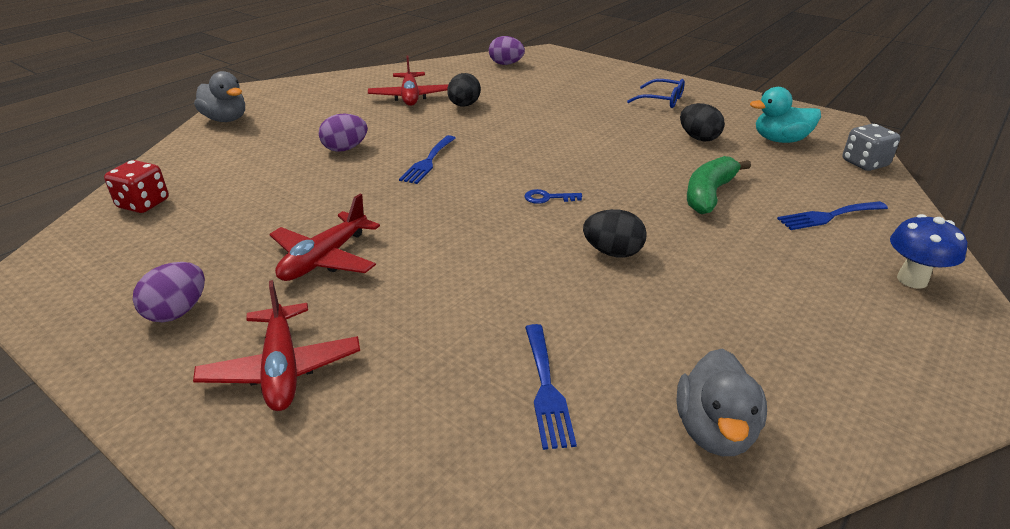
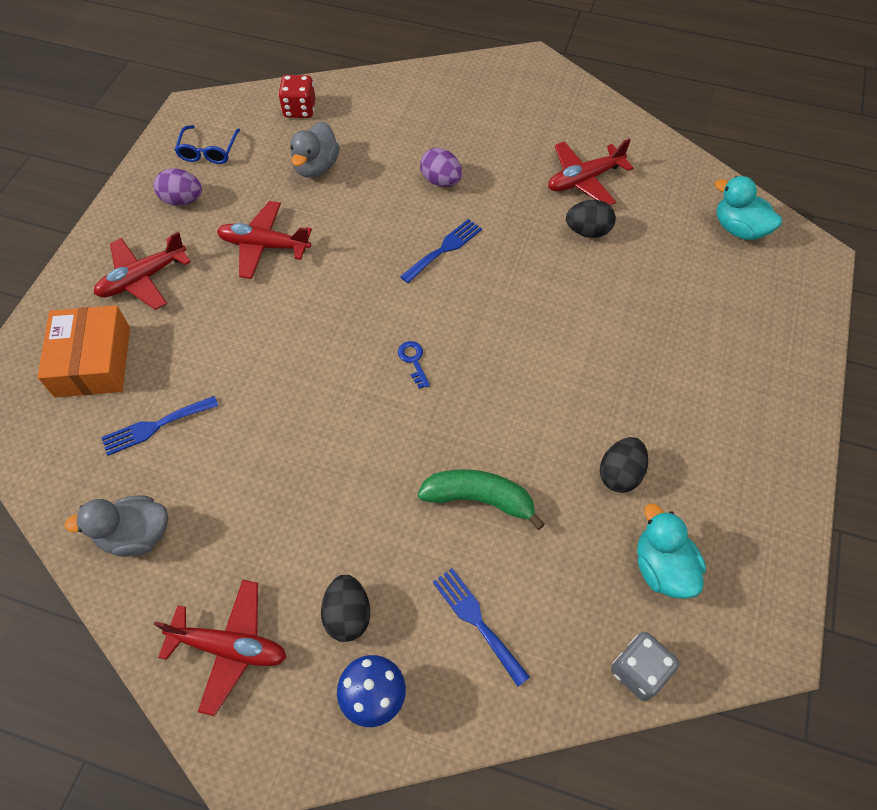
camera: 70 degrees right, 25 degrees up
(226, 119) = (458, 76): grey duck -> grey duck (316, 167)
(395, 444) = (93, 361): none -> orange box
(428, 161) = (444, 249): blue fork -> blue fork turned 135 degrees clockwise
(506, 64) = (739, 229): purple egg -> turquoise duck
(612, 252) = (337, 432): black egg -> black egg (348, 615)
(661, 100) = (719, 418): blue glasses -> blue glasses (208, 151)
(872, 366) = (229, 647): none -> red plane

